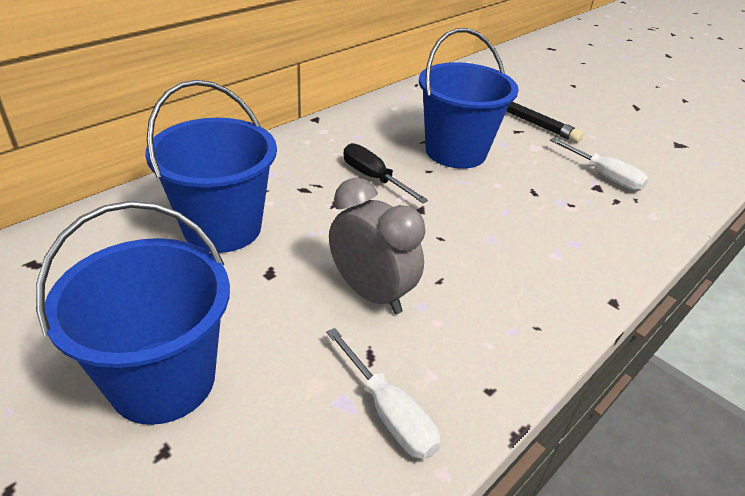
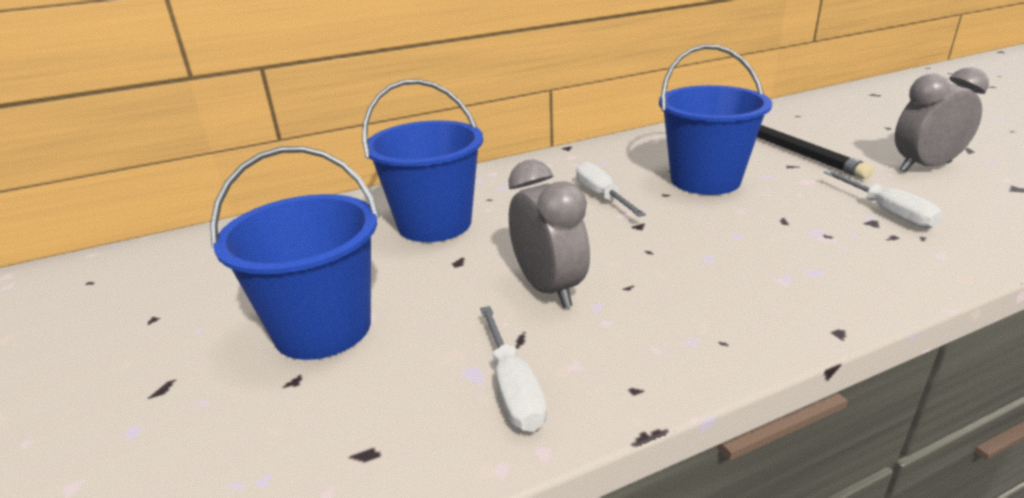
camera: 25 degrees right, 10 degrees down
(373, 178) = (601, 196): black screwdriver -> white screwdriver
(613, 127) = (924, 167): none -> grey clock

